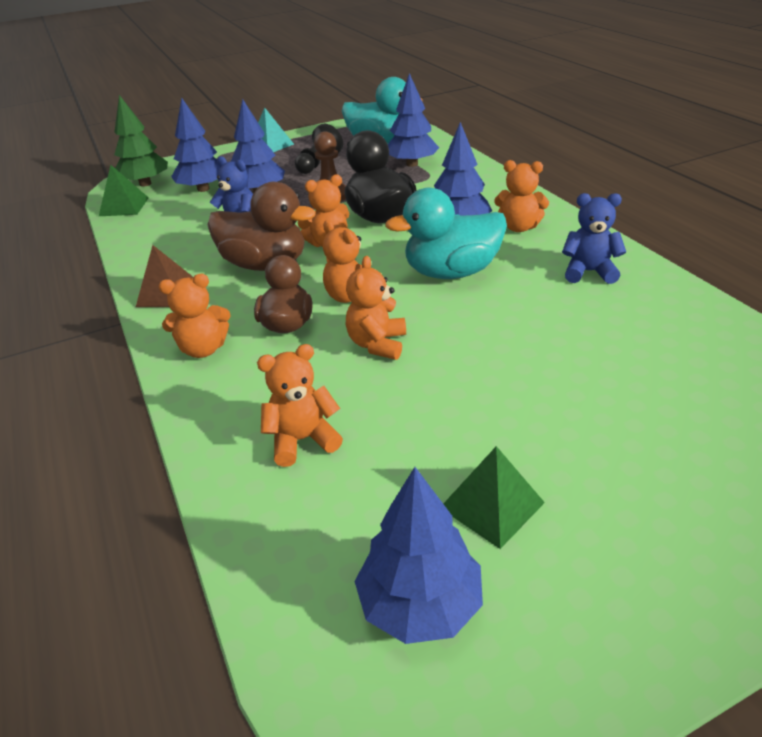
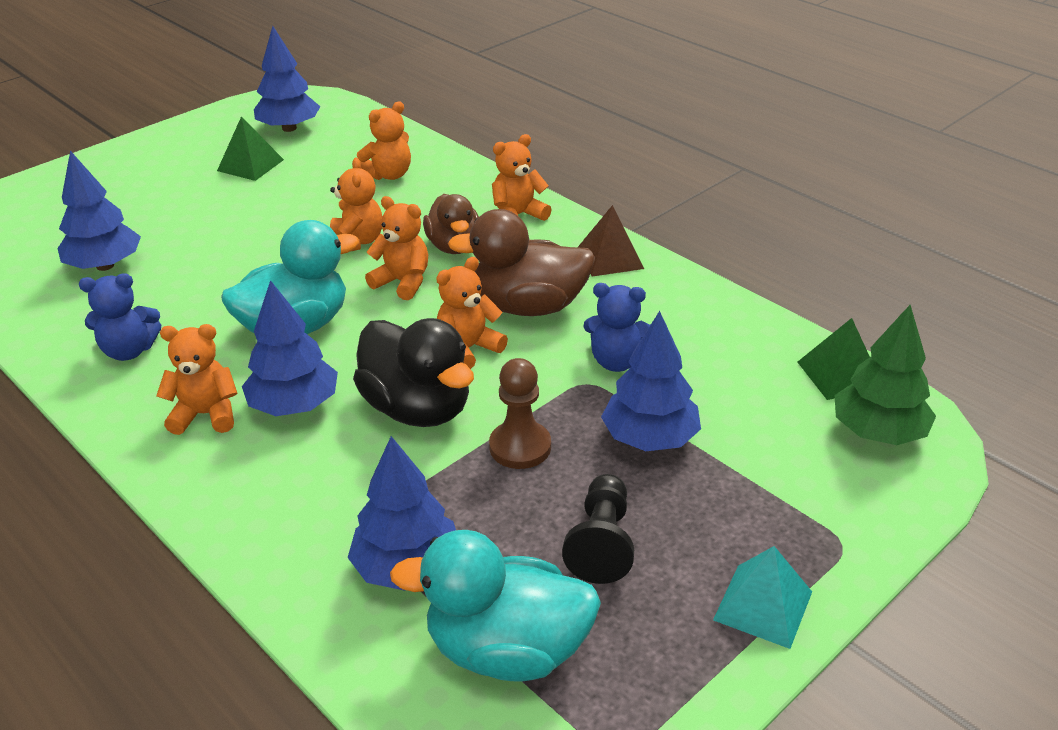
camera: 160 degrees right, 0 degrees up
(203, 189) = (757, 433): blue tree -> blue tree (105, 265)

